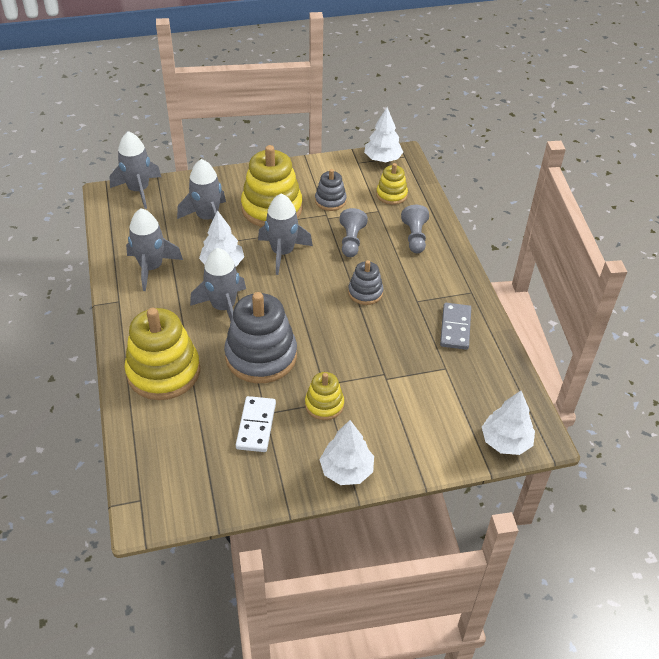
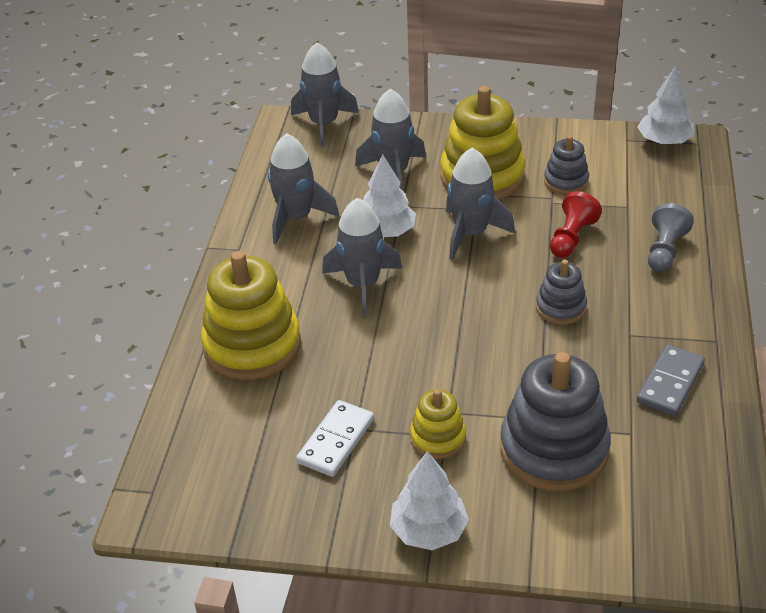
camera: 25 degrees right, 5 degrees down
(261, 356) = (383, 356): grey stacking toy -> grey stacking toy (554, 449)
(351, 241) = (571, 238): grey pawn -> red pawn
(391, 195) = (656, 189): yellow stacking toy -> none
(505, 441) = (676, 556): white tree -> none

